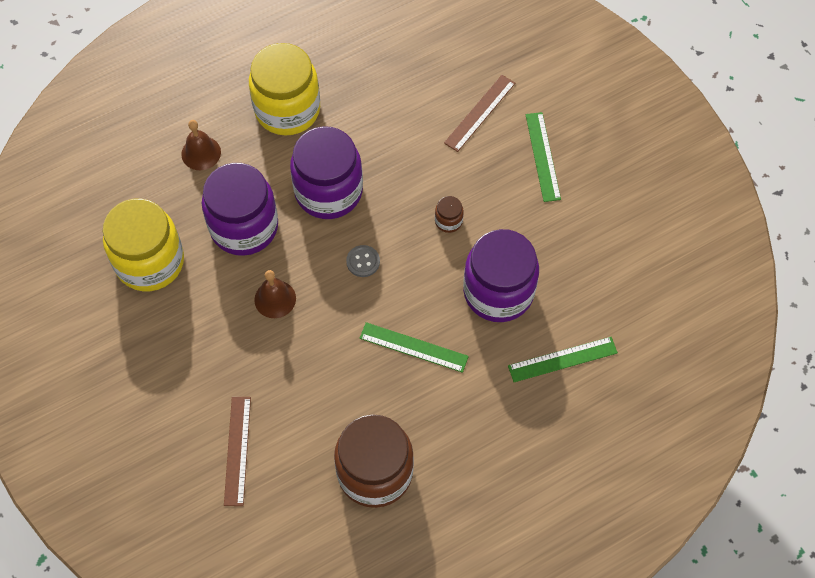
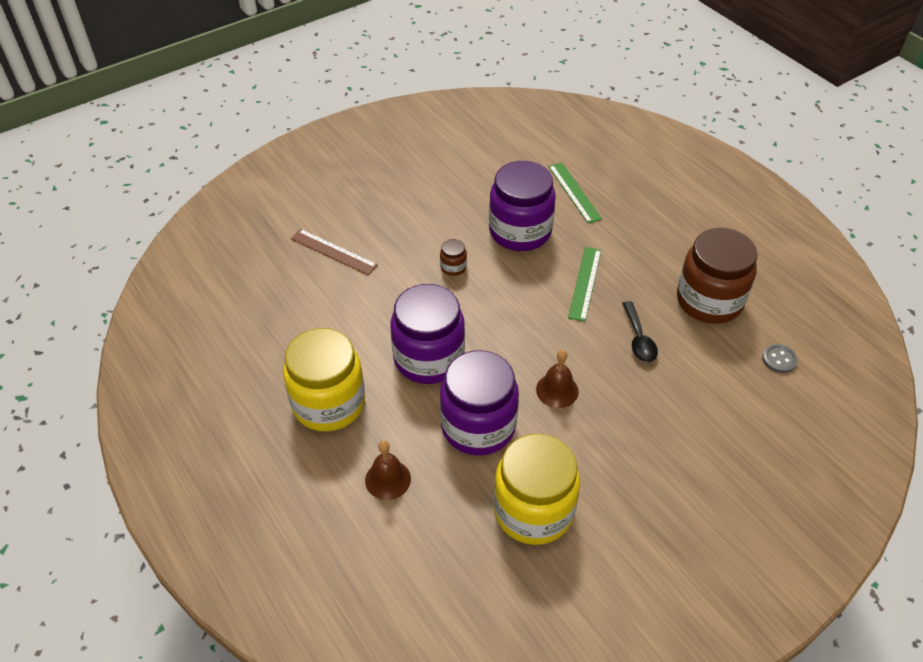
camera: 95 degrees left, 15 degrees down
(237, 450) = (722, 403): brown ruler -> none
(329, 387) = (639, 339): none -> black spoon
(363, 262) = (504, 325): grey button -> grey button (779, 359)
(542, 156) = (380, 209): green ruler -> none

